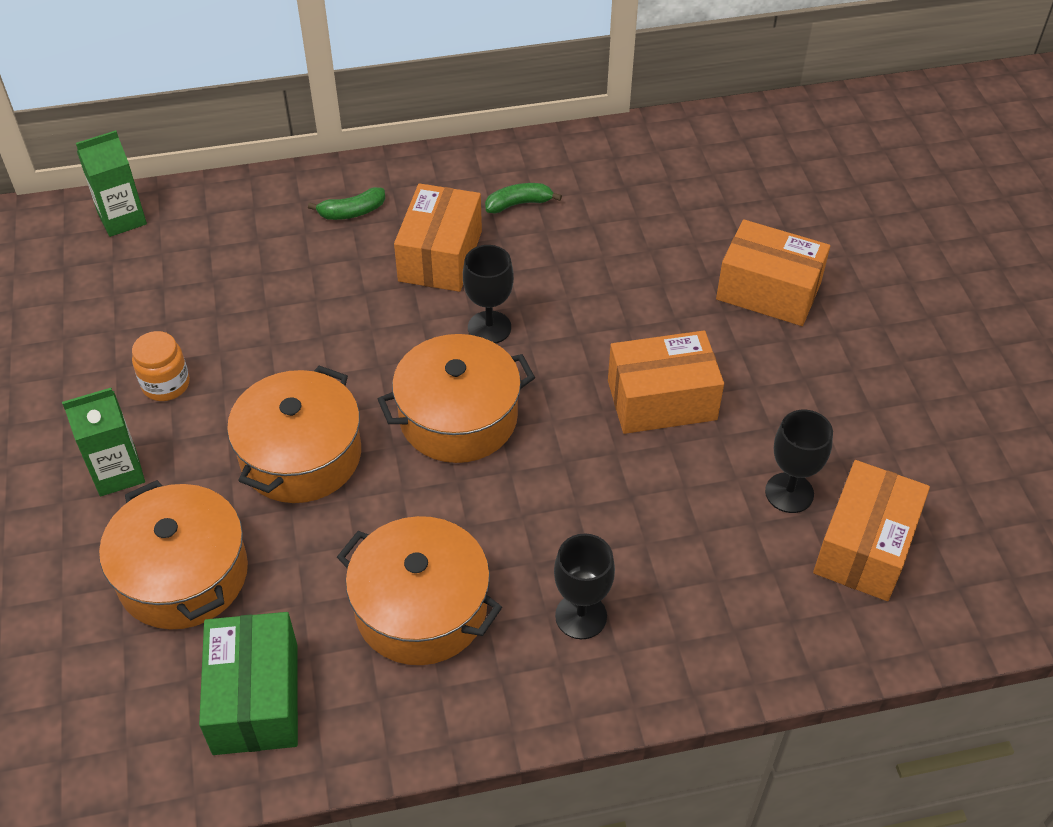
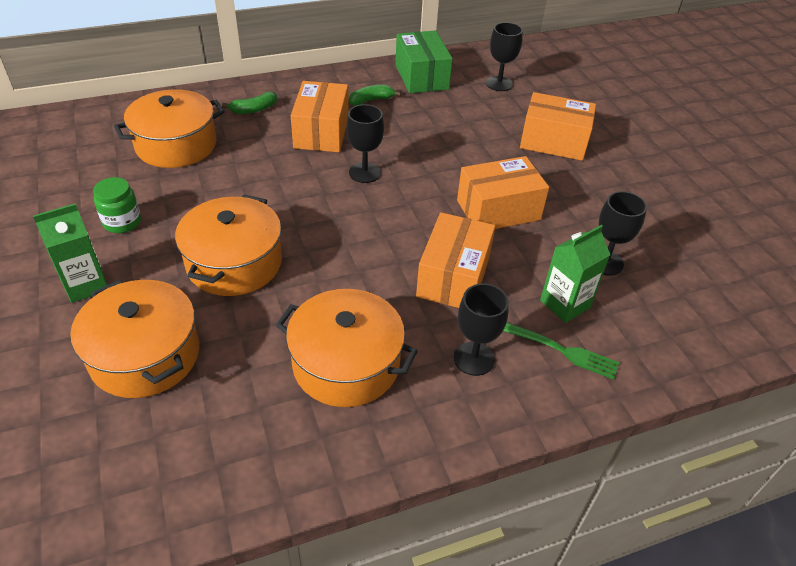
camera: 10 degrees left, 5 degrees down
(122, 219) = (82, 120): green carton -> green carton (565, 304)
(166, 384) = (122, 222): orange jar -> green jar
(255, 698) = (216, 446): green box -> green box (421, 76)
(458, 417) = (352, 230): orange pot -> orange pot (176, 145)
(697, 616) = (562, 351): none -> green fork
(712, 183) = (499, 84): none -> black goblet
(864, 547) = (669, 293): orange box -> orange box (453, 277)

